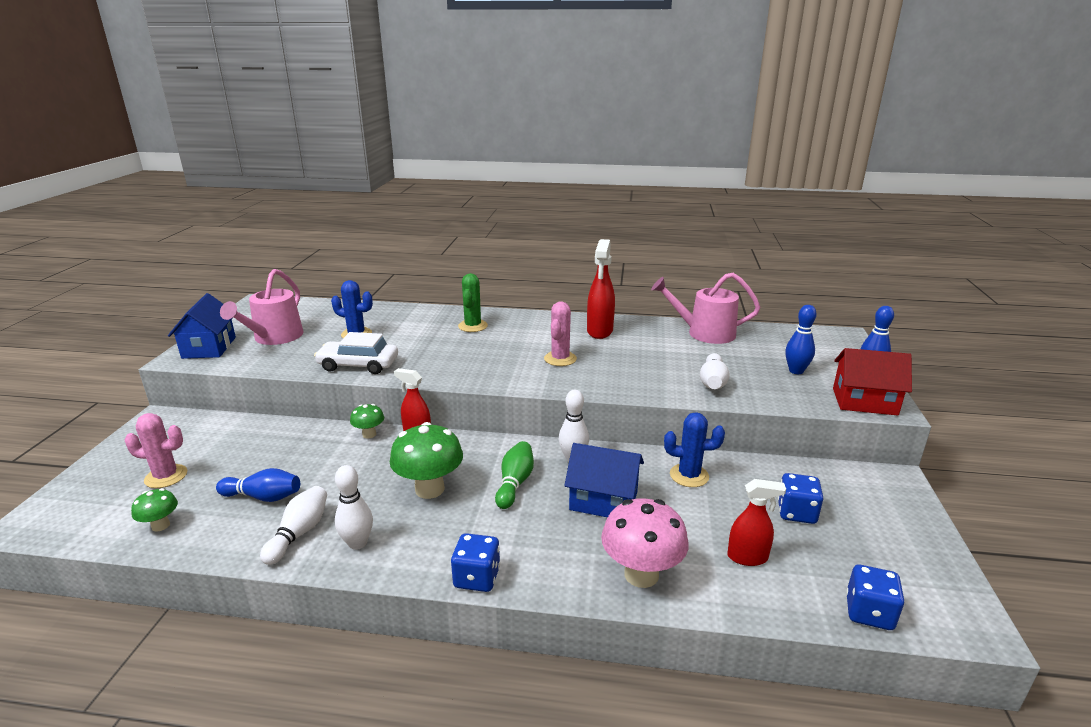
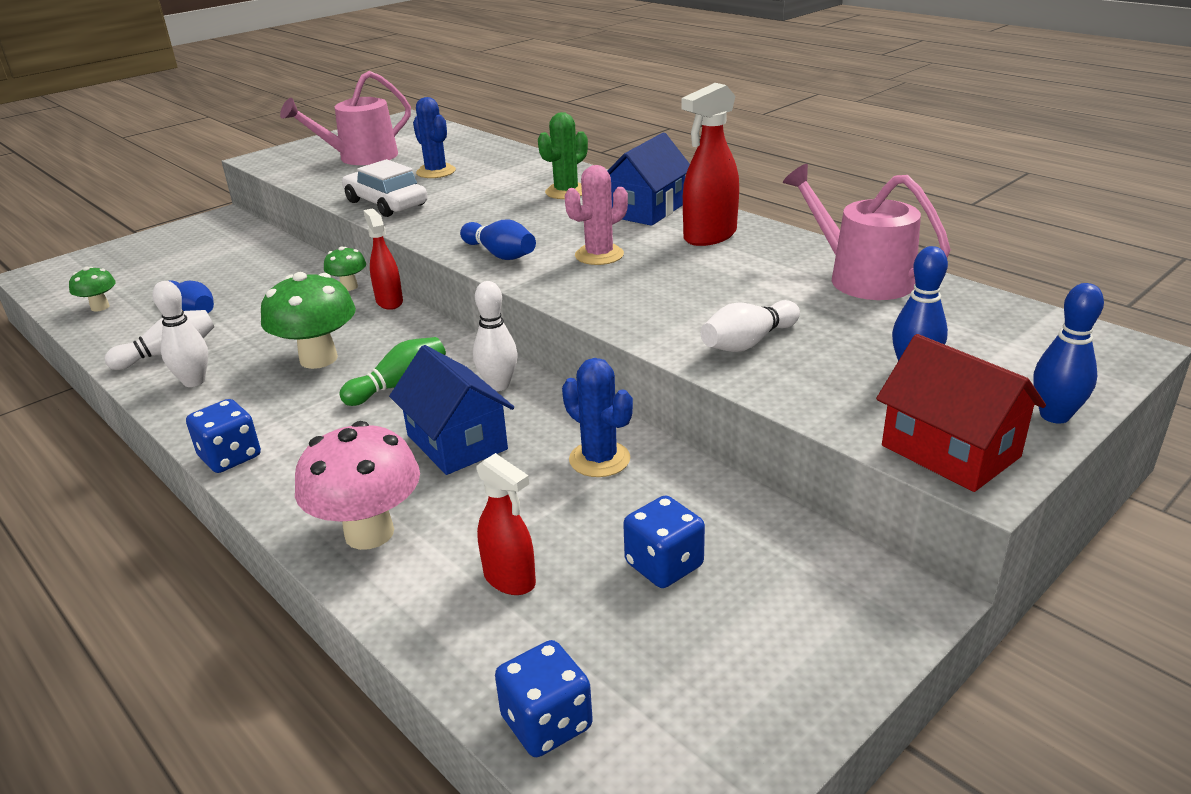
camera: 40 degrees right, 5 degrees up
(166, 476) = (157, 269): pink cactus -> none
(209, 347) = (297, 154): blue house -> blue house (646, 210)
(501, 376) = (500, 254): none -> blue bowling pin

